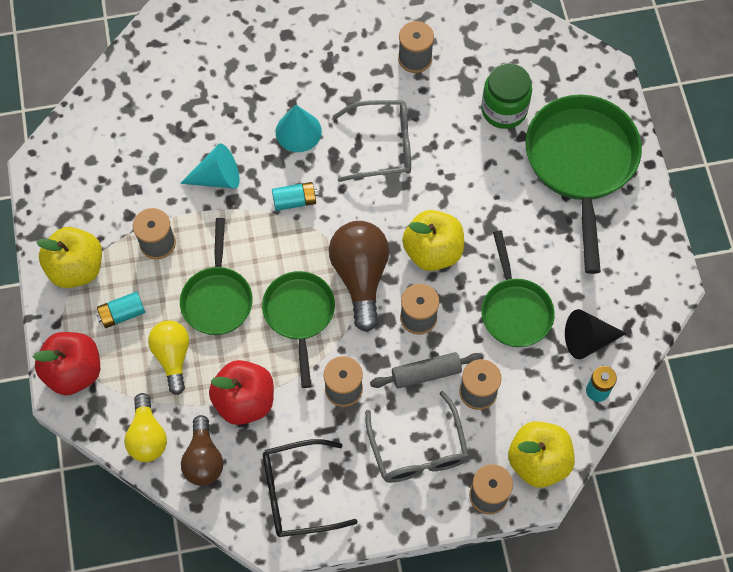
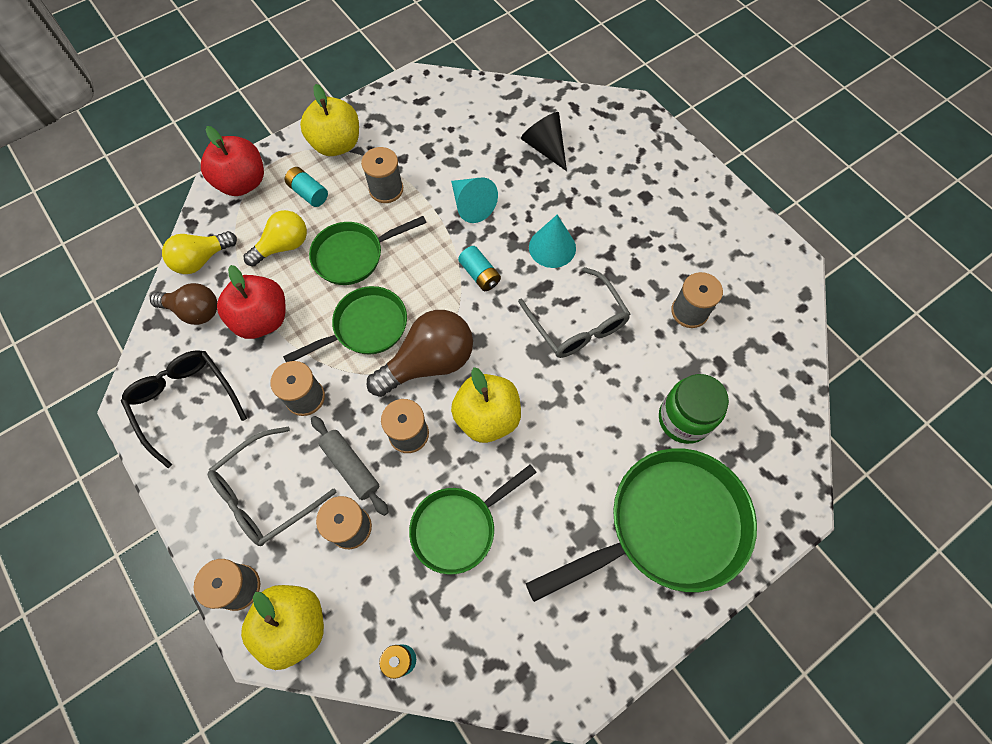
camera: 65 degrees right, 0 degrees up
(203, 459) = (194, 311): brown light bulb -> brown light bulb turned 135 degrees counterclockwise
(587, 340) = (458, 622): black cone -> black cone (545, 147)

